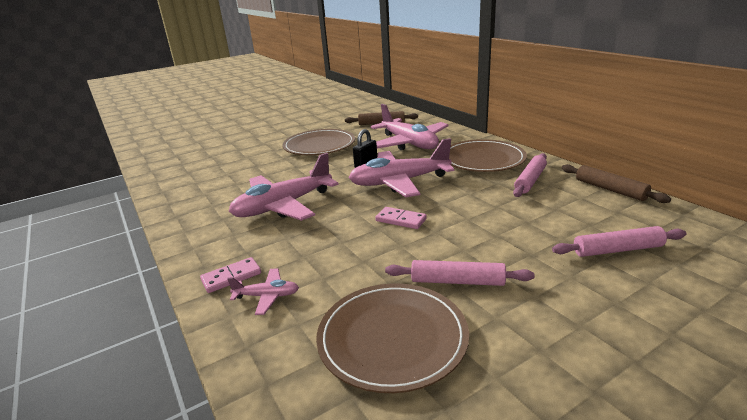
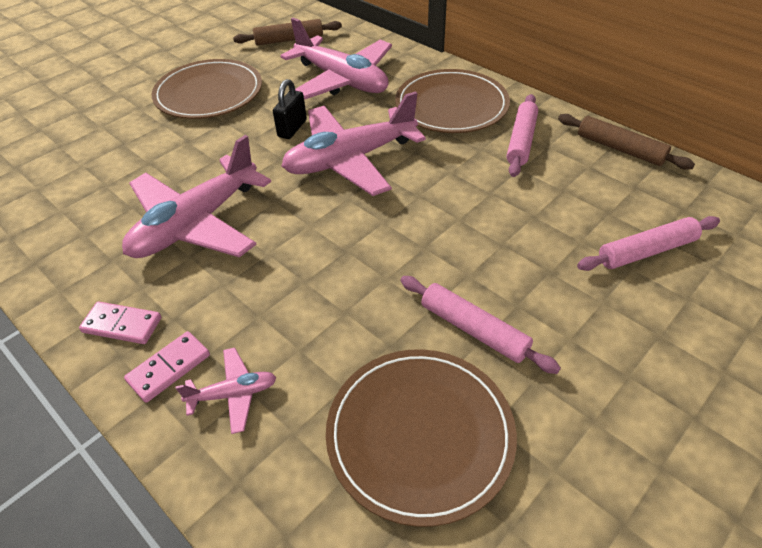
camera: 15 degrees left, 20 degrees up
(400, 220) = (373, 232): pink domino -> pink domino (122, 325)
(457, 281) = (474, 329): pink rolling pin -> pink rolling pin turned 45 degrees clockwise

